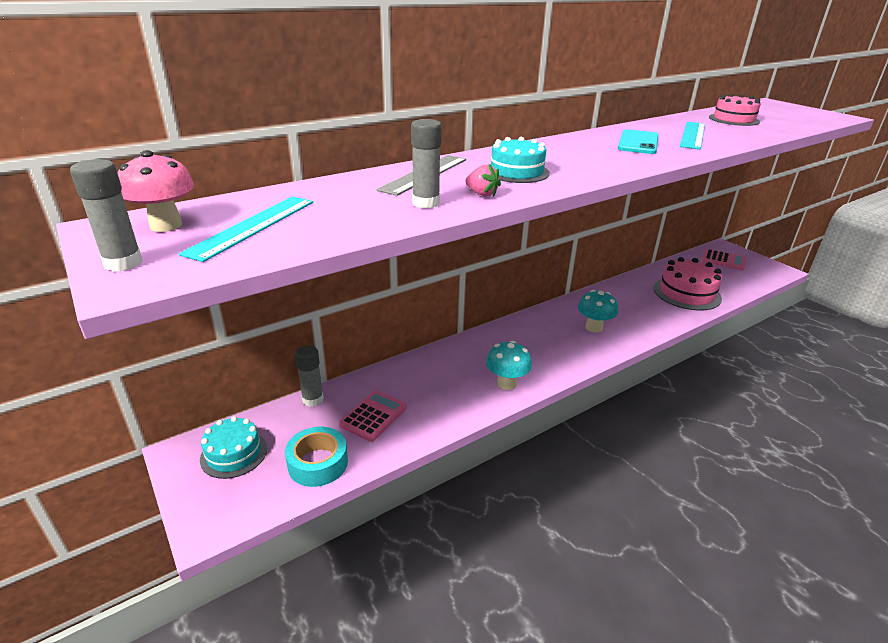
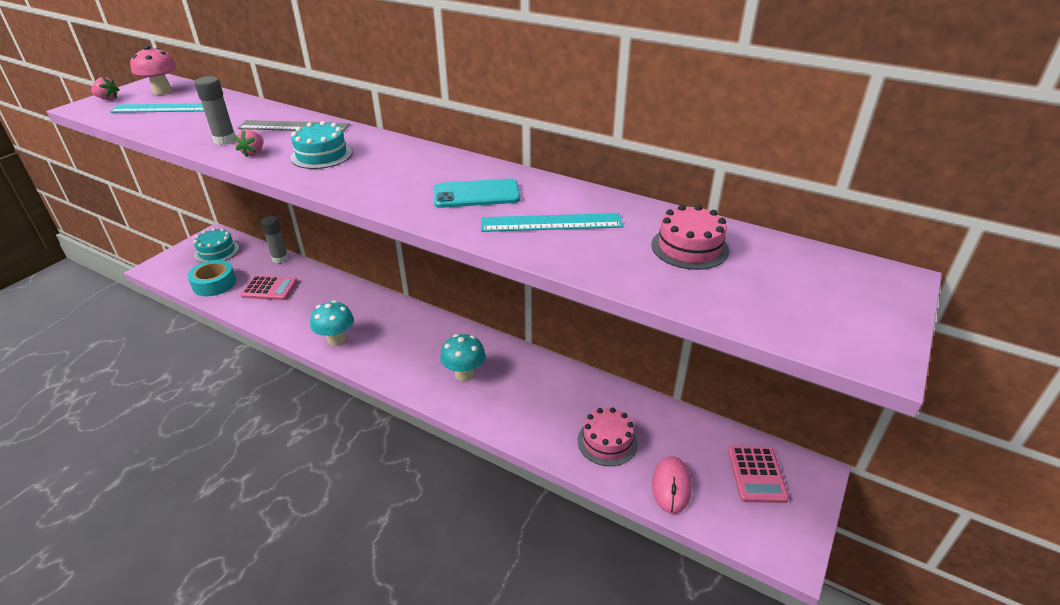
camera: 65 degrees right, 5 degrees up
(123, 263) = (107, 99): grey glue stick -> pink strawberry
(687, 293) = (607, 442): pink cake -> pink cake, size x0.66
(729, 285) = (671, 486): none -> pink mouse

